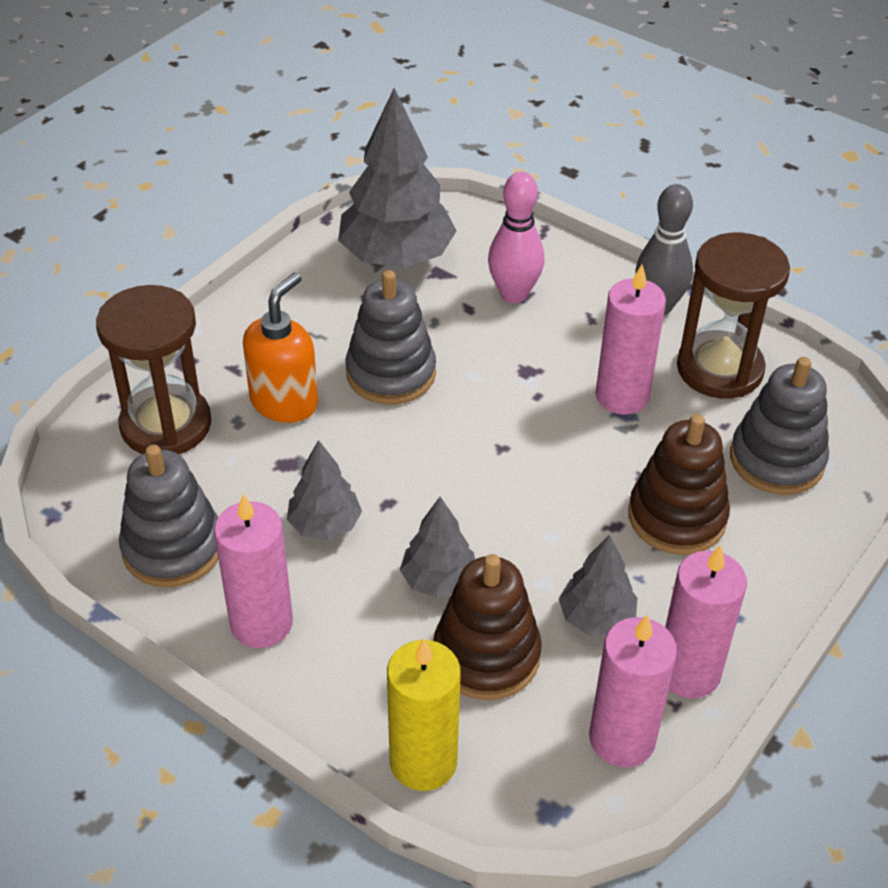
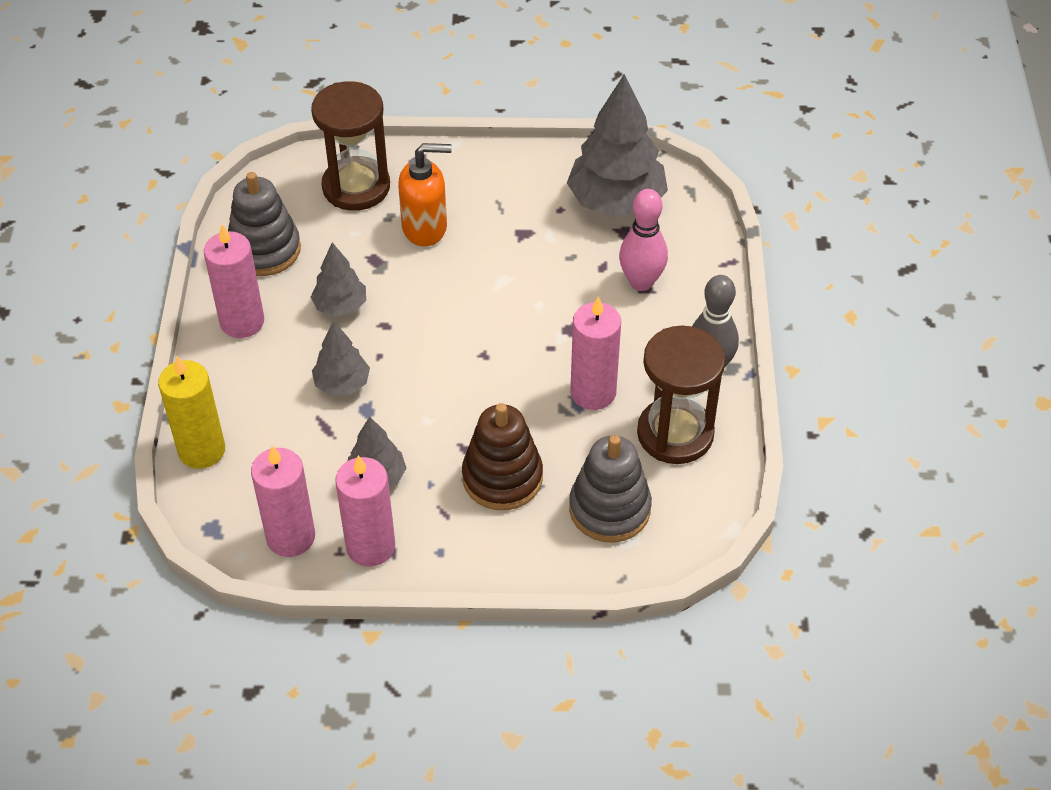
camera: 55 degrees right, 5 degrees up
(391, 373) = (499, 263): grey stacking toy -> none
(486, 655) = (302, 438): brown stacking toy -> none

